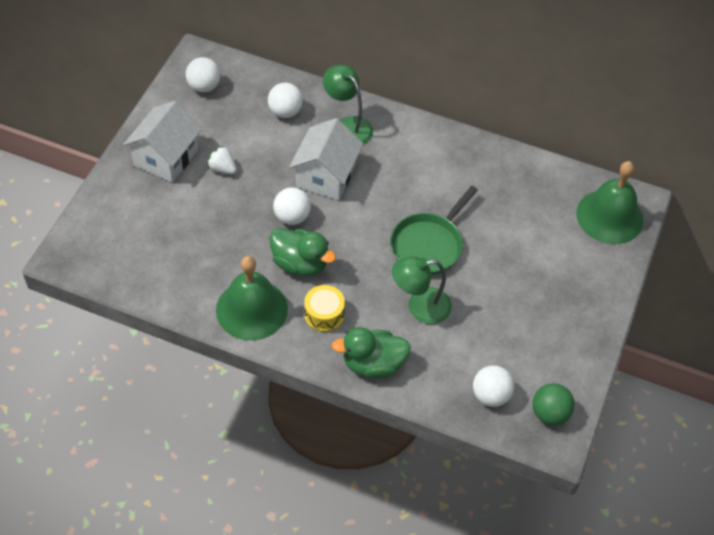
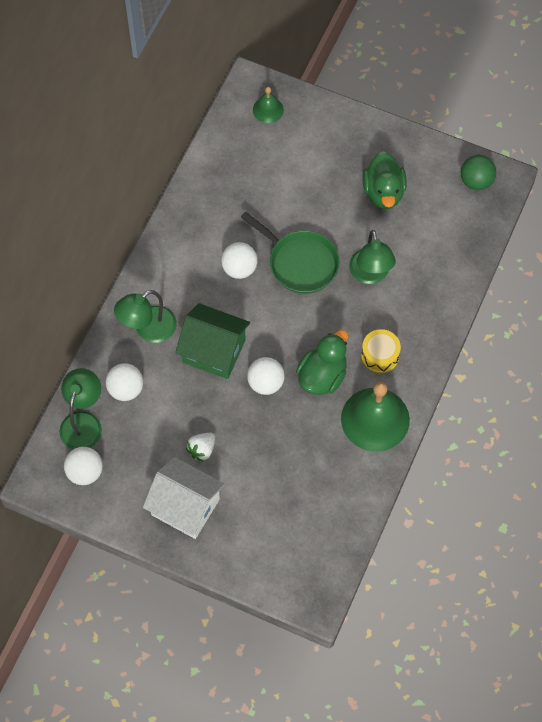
camera: 85 degrees left, 10 degrees up
(253, 83) = (83, 422): none -> green lamp
(326, 176) = (214, 351): white house -> green house
(373, 364) = (432, 316): green duck -> green duck (383, 192)
(490, 395) = (460, 224): white ball -> white ball (239, 268)
(609, 216) = (268, 110): green bell -> green bell, size x0.50

